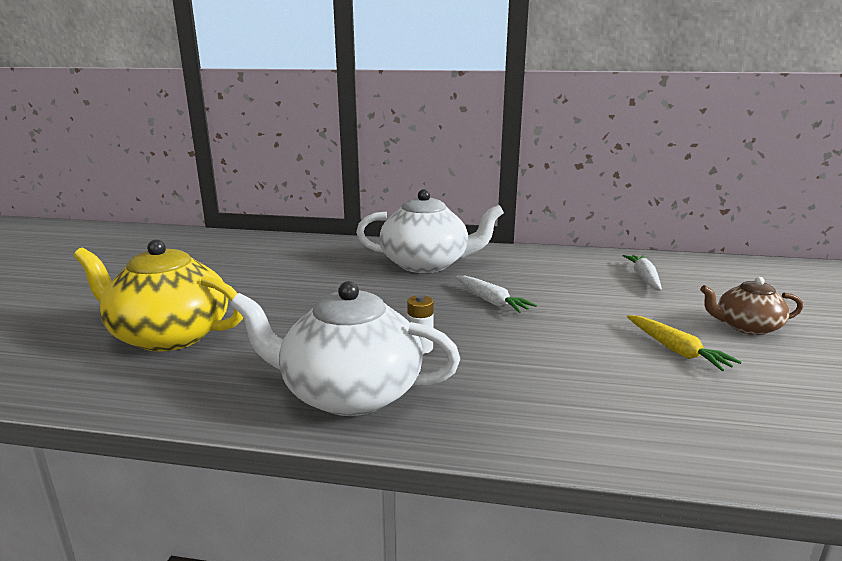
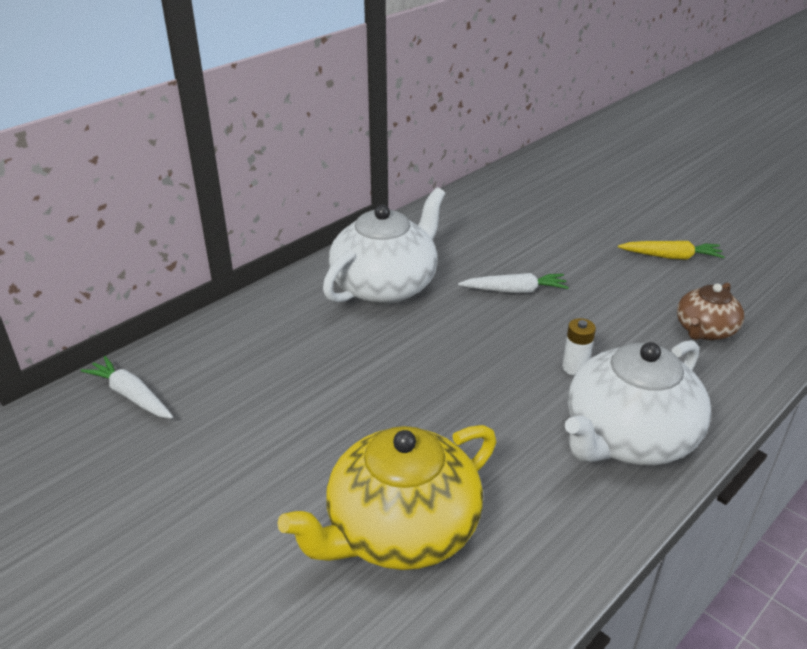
camera: 55 degrees left, 15 degrees up
(644, 278) = (540, 200): white carrot -> white carrot (131, 395)
(746, 327) = (658, 212): brown teapot -> brown teapot (704, 330)

